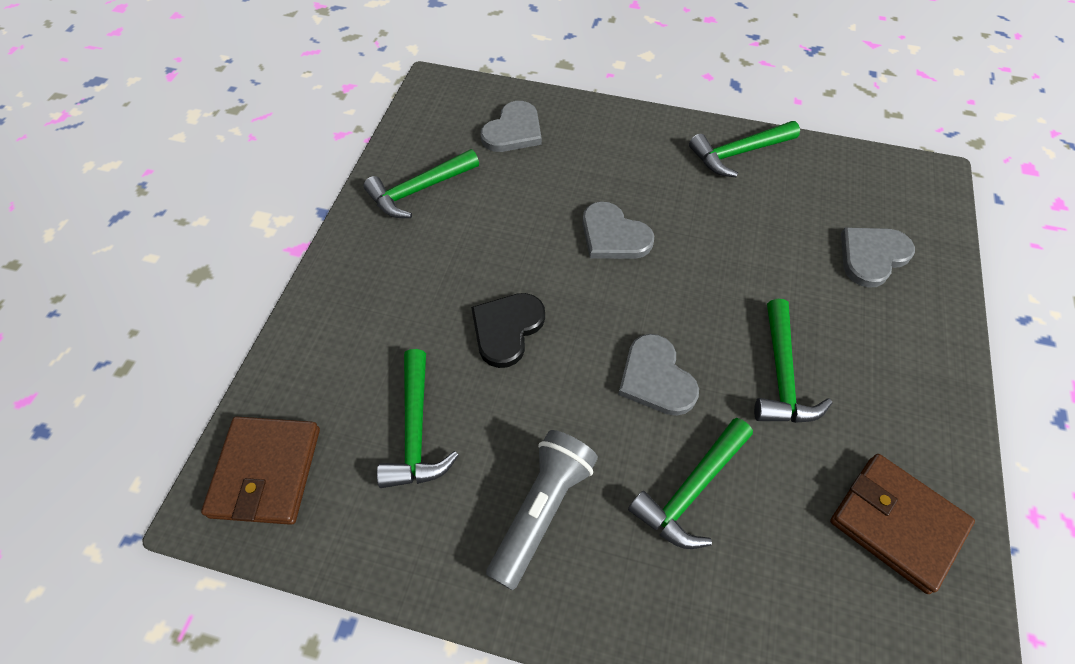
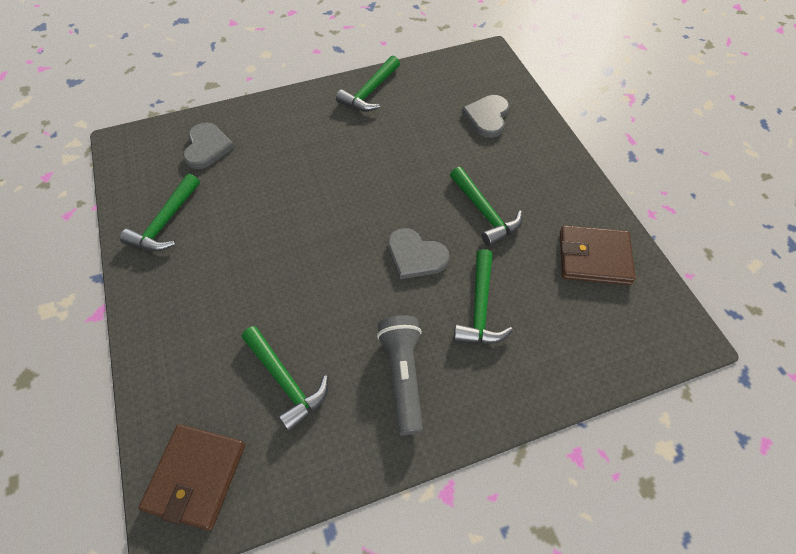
camera: 35 degrees left, 0 degrees up
(266, 472) = (196, 477): brown wallet -> brown wallet turned 45 degrees clockwise
(507, 329) = (300, 280): black heart -> none
(613, 235) = (327, 183): grey heart -> none

